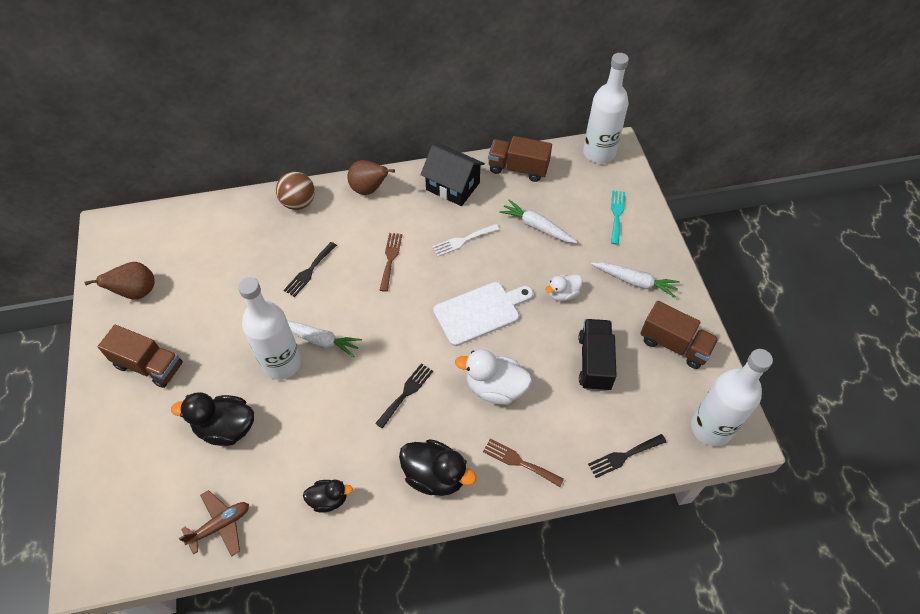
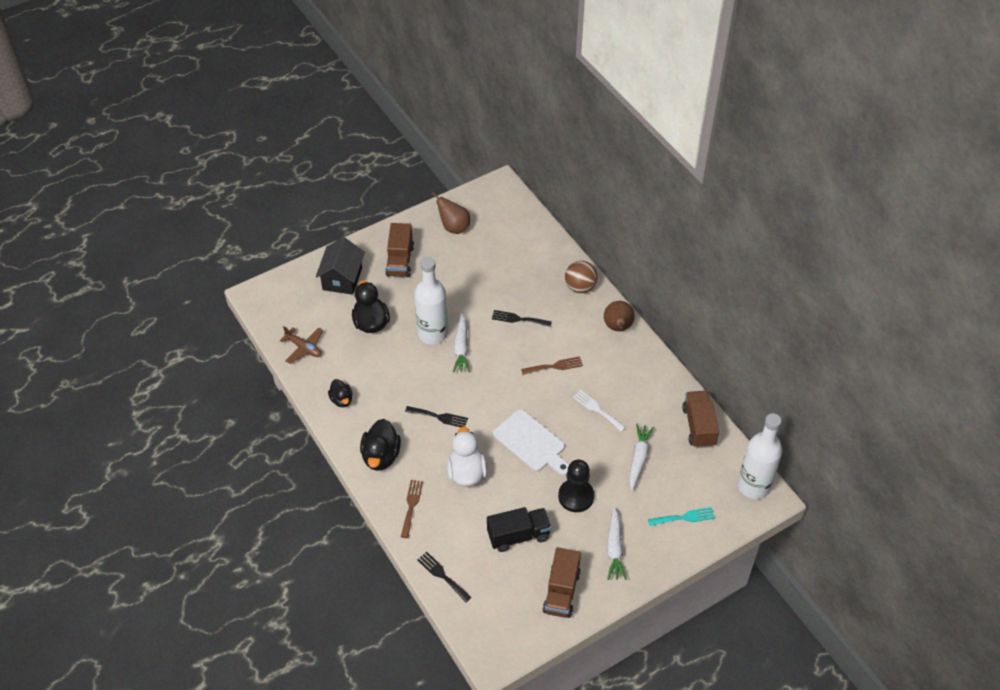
camera: 70 degrees right, 5 degrees down
(452, 186) = (652, 384): black house -> black house (342, 278)
(563, 294) = (576, 496): white duck -> black pawn
(711, 428) = (491, 634): white bottle -> none

